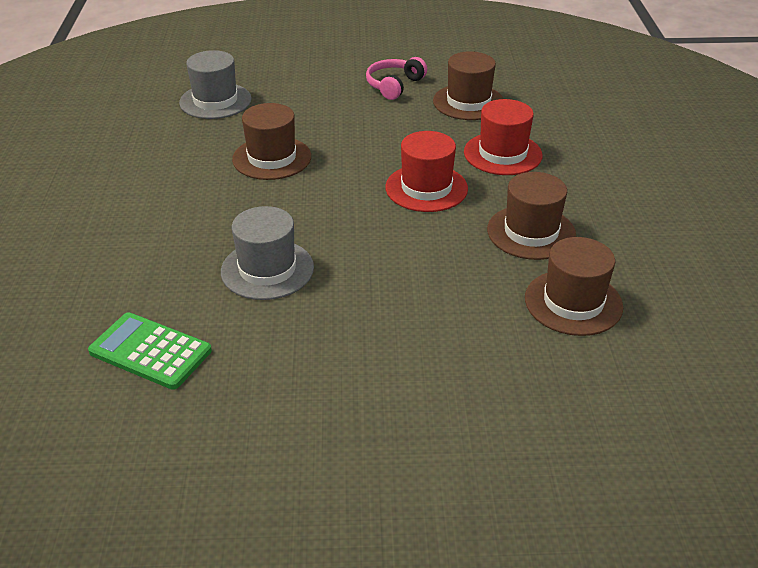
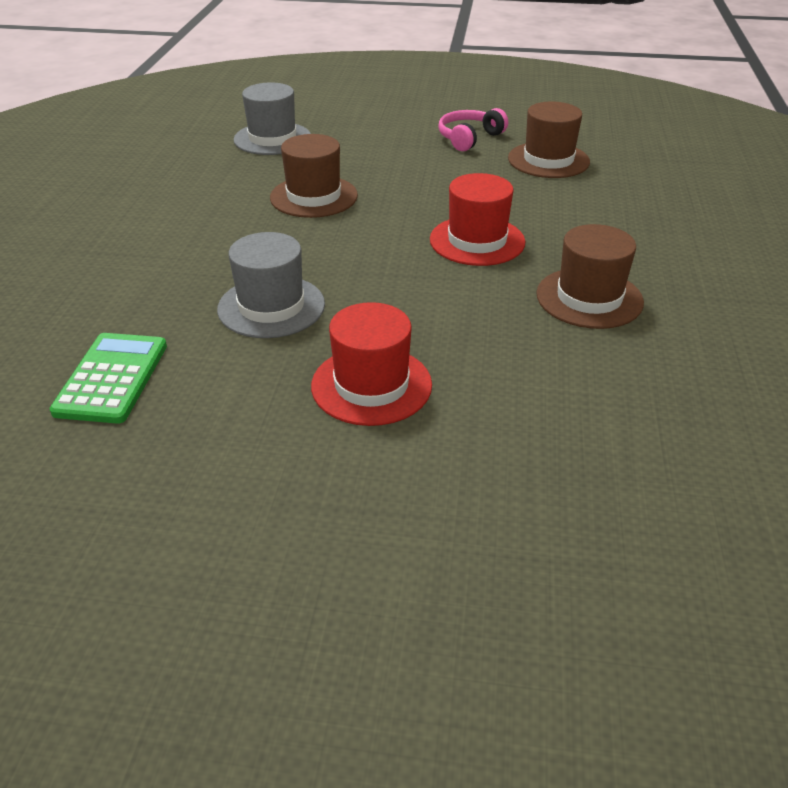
camera: 10 degrees right, 0 degrees up
(150, 351) = (111, 378): green calculator -> green calculator turned 60 degrees clockwise
(502, 154) = (575, 214): red hat -> red hat (371, 385)
(573, 302) = (623, 380): brown hat -> none

